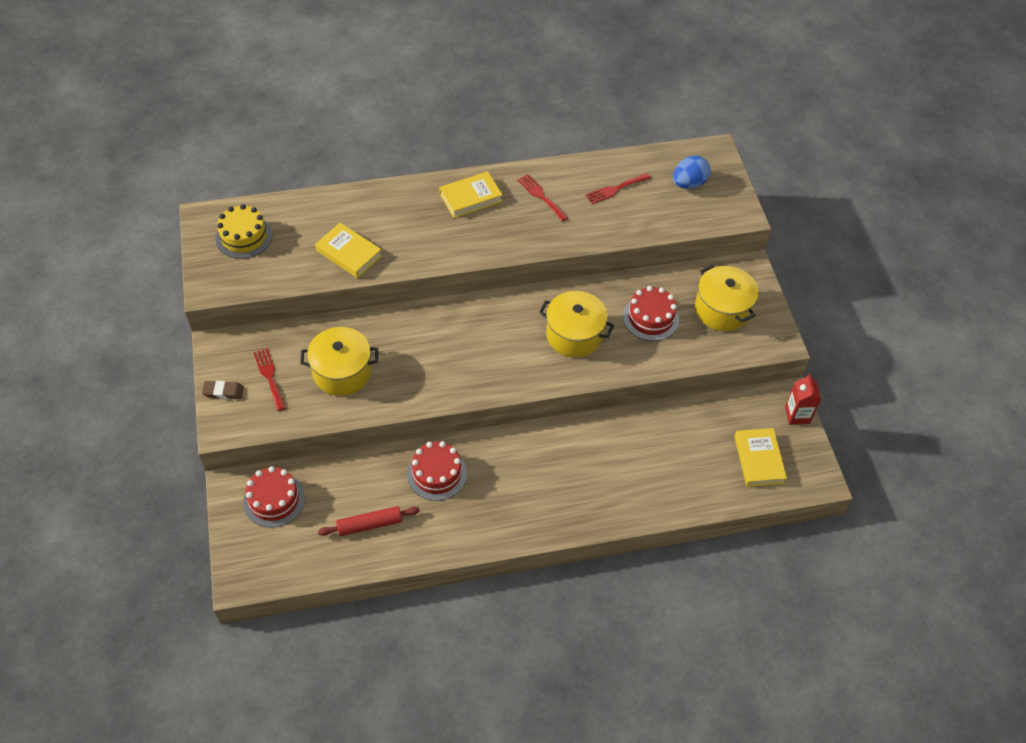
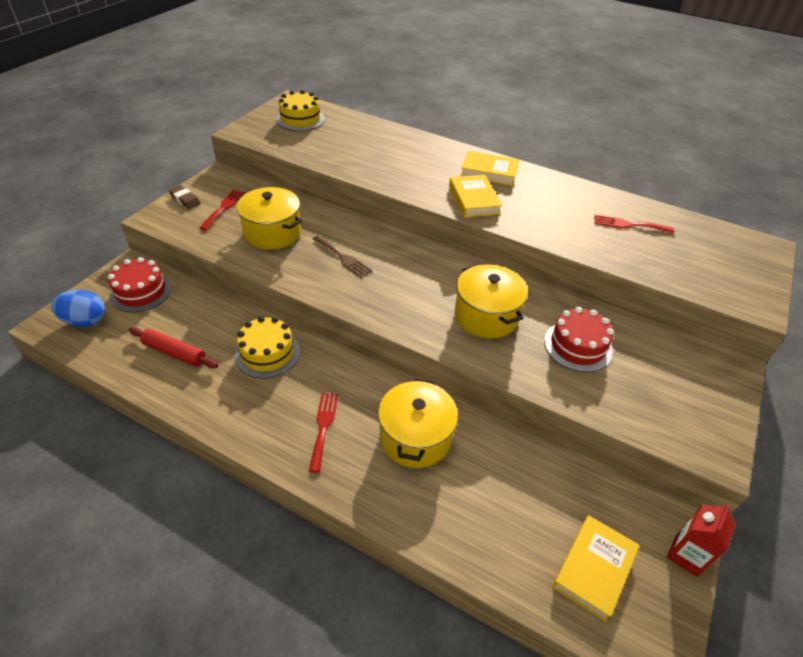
camera: 40 degrees right, 10 degrees down
(349, 253) = (355, 158): yellow book -> yellow book (473, 200)
(424, 356) = (343, 257): none -> brown fork
(437, 474) = (267, 353): red cake -> yellow cake
(541, 196) = (551, 197): red fork -> red fork (323, 426)
(689, 184) = (713, 255): blue egg -> blue egg (85, 321)
(722, 309) = (667, 384): yellow pot -> yellow pot (415, 437)

